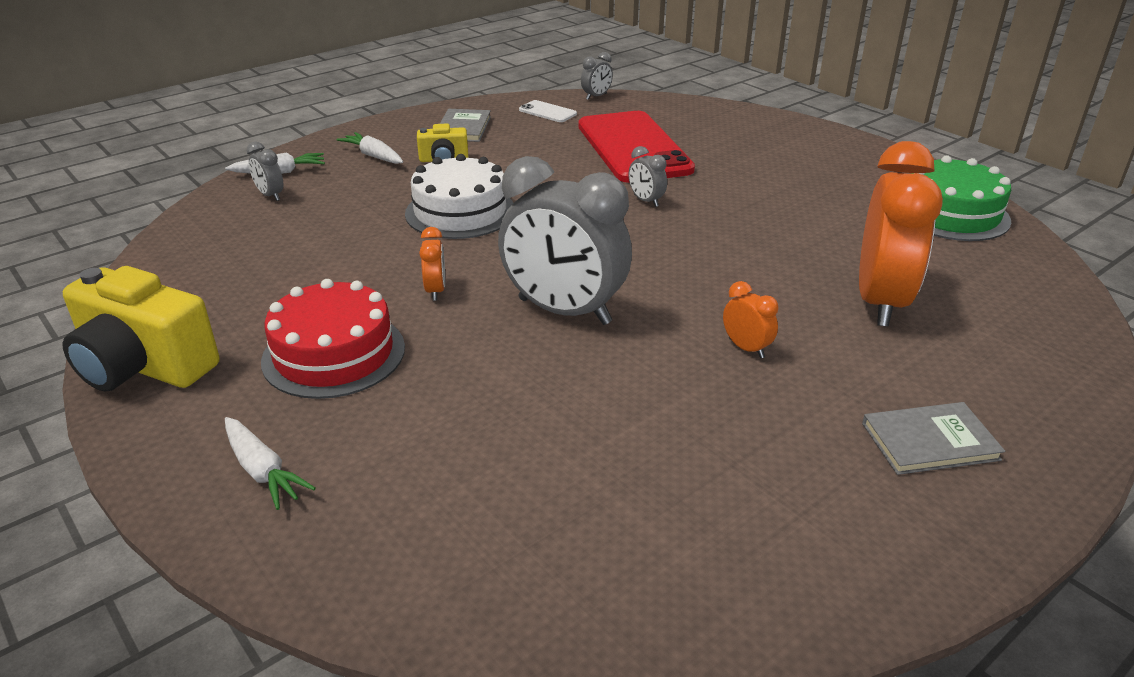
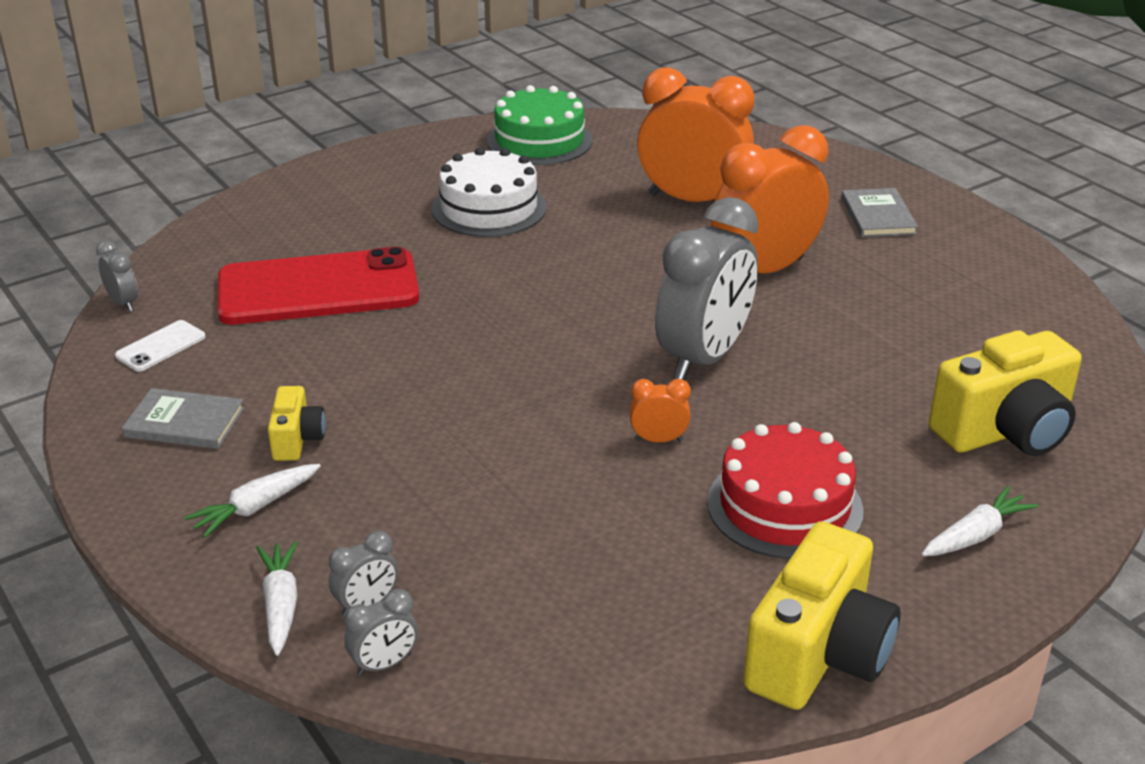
camera: 85 degrees left, 0 degrees up
(439, 514) = (1005, 431): none -> yellow camera
(460, 212) = (466, 424): white cake -> white cake (489, 208)
(646, 201) = (471, 293): grey clock -> grey clock (384, 664)
(746, 348) = (764, 270): orange clock -> orange clock, size x2.40

